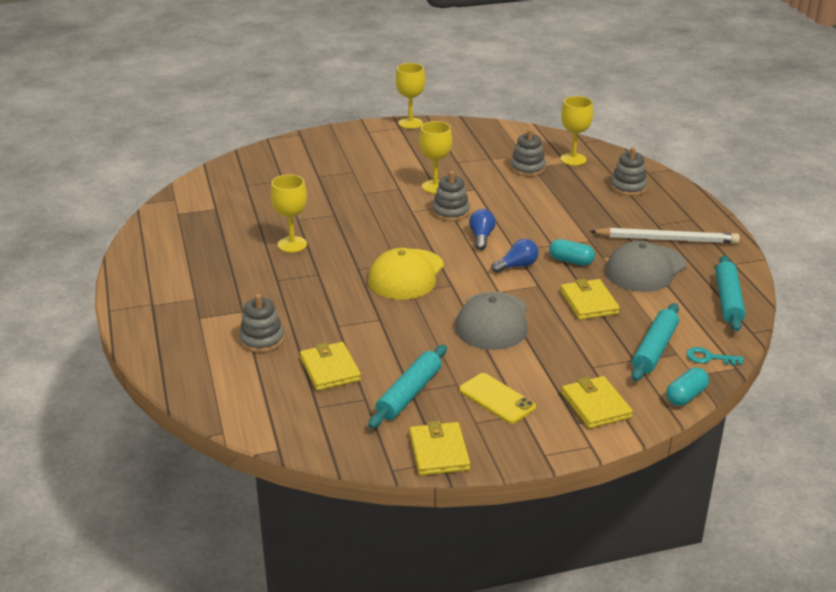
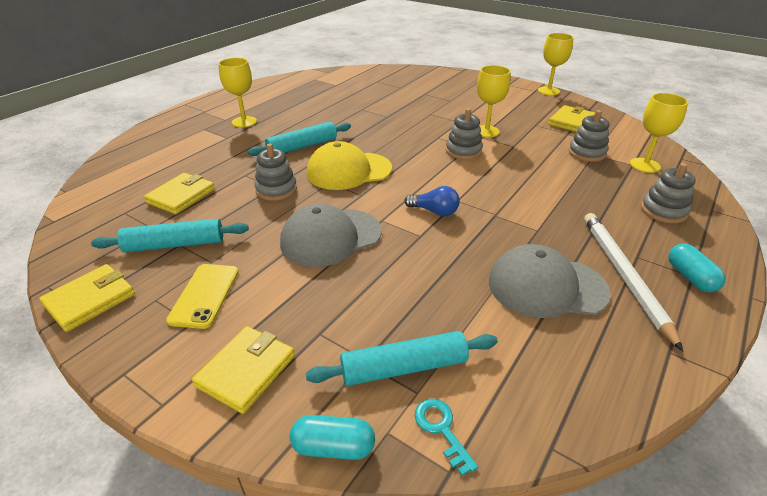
camera: 50 degrees right, 5 degrees up
(262, 340) = (197, 157): grey stacking toy -> grey stacking toy (276, 189)
(292, 244) = (329, 119): yellow goblet -> yellow goblet (244, 122)
(481, 237) = (450, 177): blue light bulb -> none
(571, 261) = (486, 235): turquoise capsule -> turquoise capsule (690, 277)
(589, 302) = (432, 277): yellow wallet -> yellow wallet (571, 122)
(666, 239) = (623, 275): white pencil -> white pencil turned 150 degrees counterclockwise
(728, 300) = (587, 385): turquoise rolling pin -> turquoise rolling pin (302, 146)

